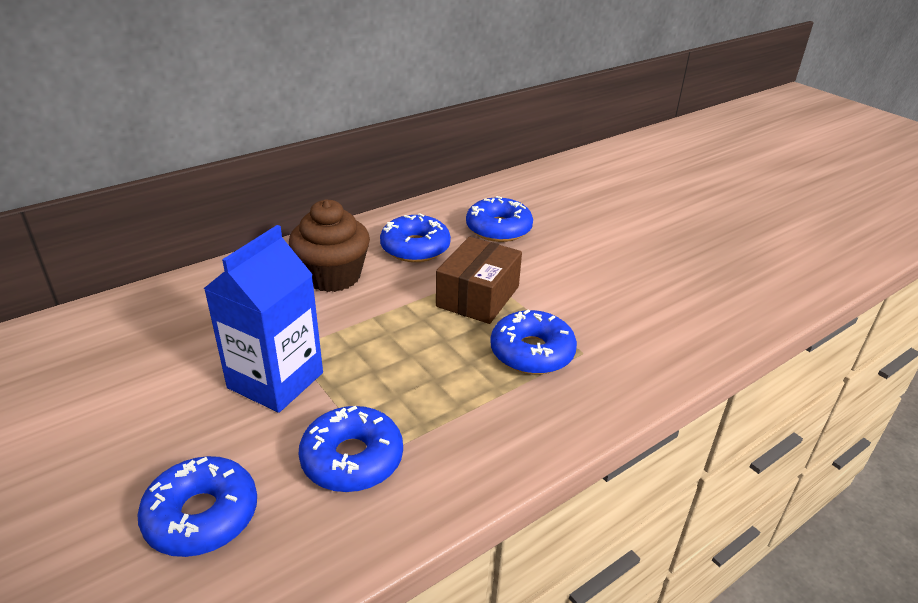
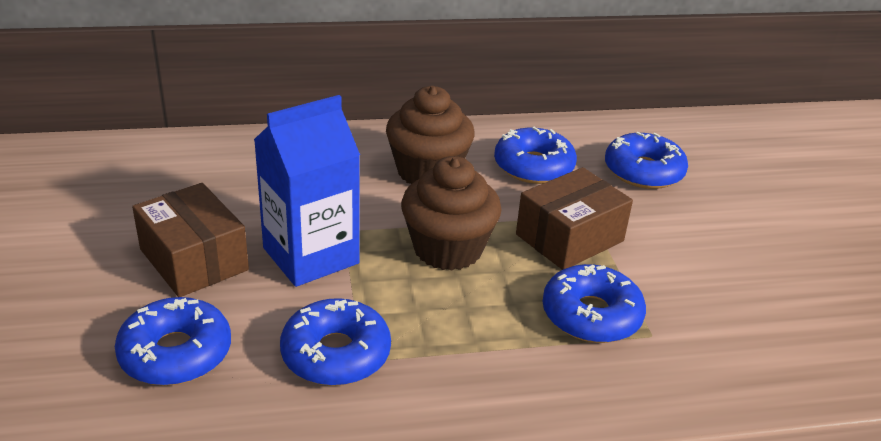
camera: 25 degrees right, 0 degrees up
(165, 421) = (194, 259): none -> brown box
(390, 336) = (448, 249): none -> brown cupcake

